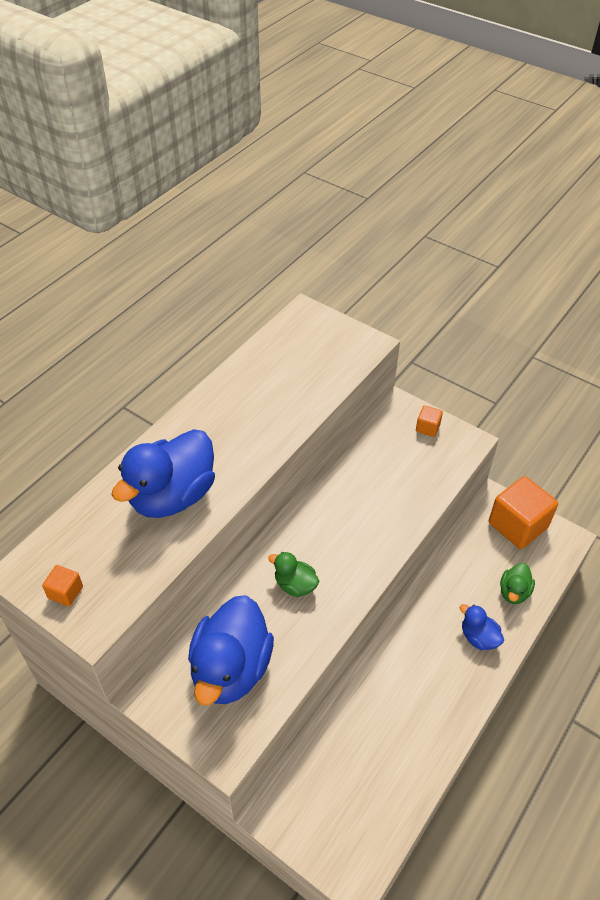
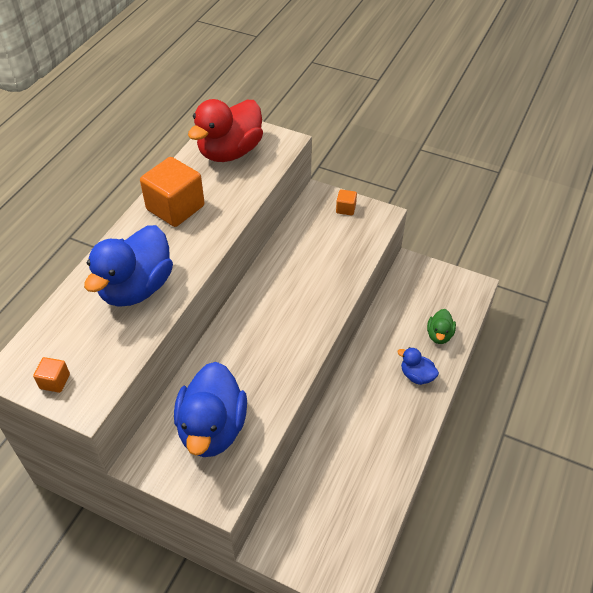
camera: 10 degrees left, 0 degrees up
(295, 585) = (255, 352): green duck -> none
(304, 348) = (230, 152): none -> red duck
(517, 525) = (433, 281): orange cube -> orange cube (175, 208)

